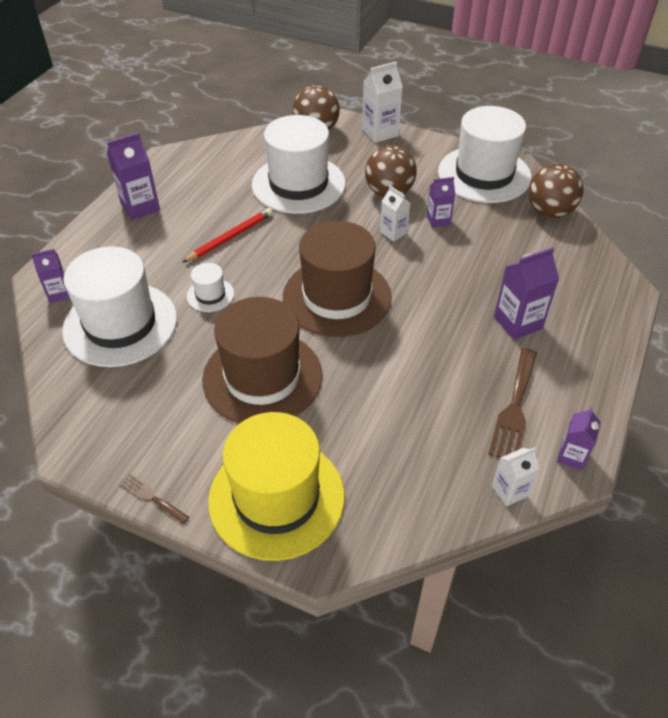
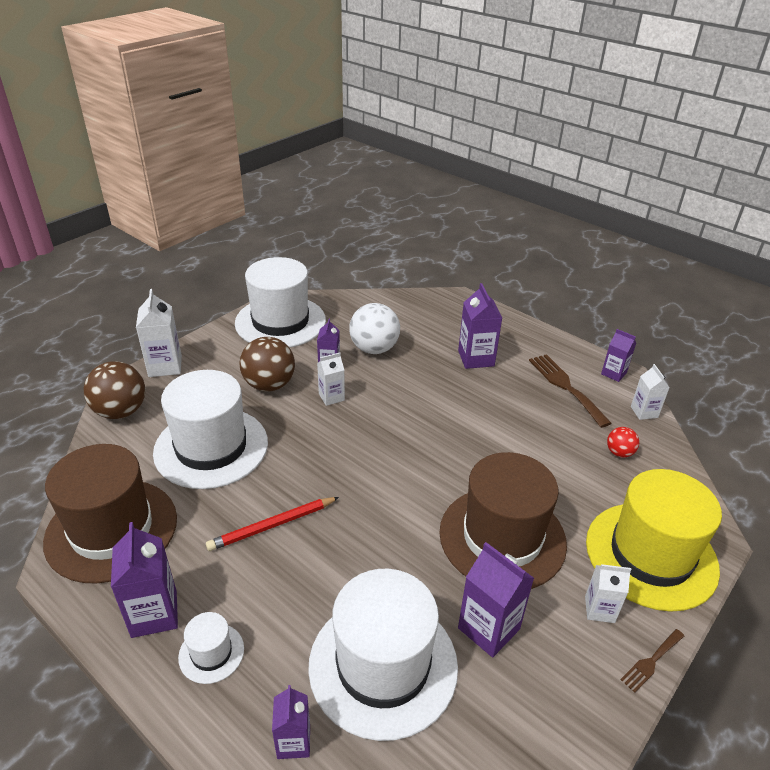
camera: 75 degrees left, 10 degrees down
(163, 380) = (488, 628): none -> purple carton
(199, 456) = (599, 609): none -> white carton
(210, 295) = (364, 561): white hat -> white hat (211, 653)
(230, 237) = (272, 525): red pencil -> red pencil turned 90 degrees counterclockwise
(337, 297) = (407, 457): brown hat -> brown hat (111, 529)
(421, 466) = (619, 452): none -> red ball
(483, 244) = (374, 349): none -> white ball
(514, 408) = (565, 386): brown fork -> brown fork turned 150 degrees counterclockwise
(549, 212) = (352, 304): brown ball -> none

